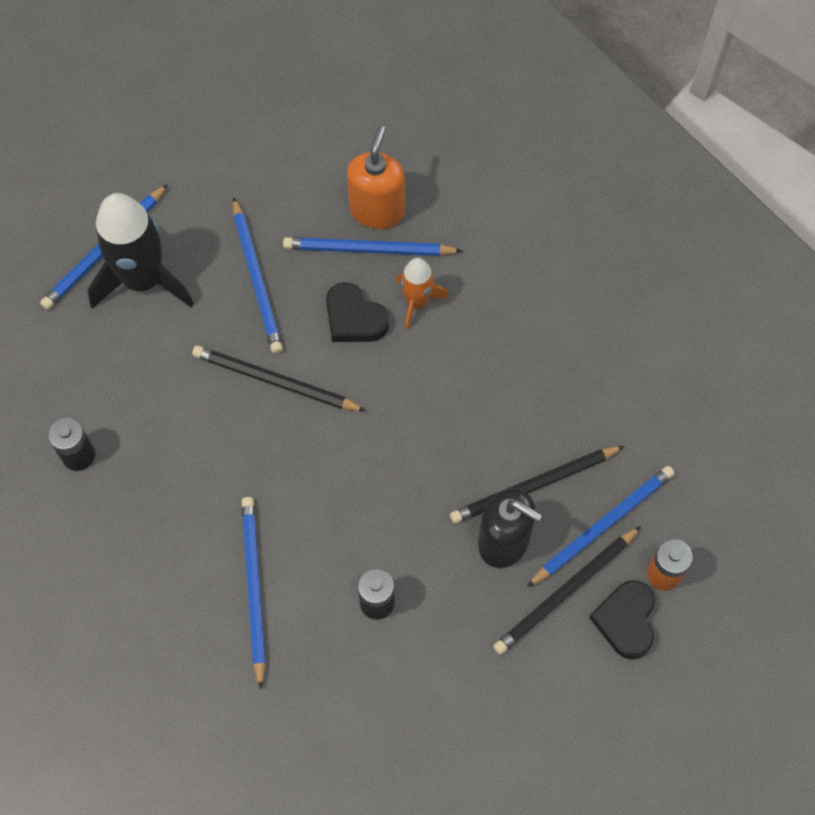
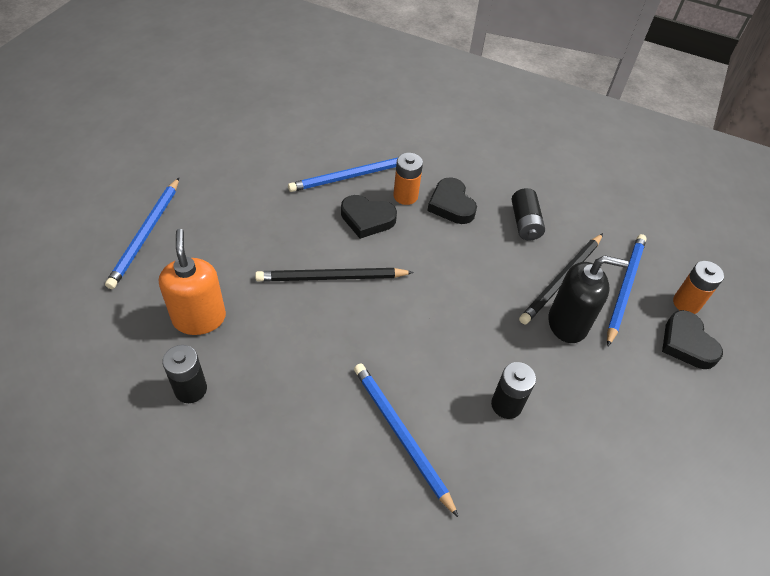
camera: 30 degrees left, 15 degrees down
(143, 280) = (188, 244): black rocket -> none
(257, 279) = (280, 217): blue pencil -> none
(377, 210) = (344, 153): orange soap dispenser -> orange soap dispenser (199, 318)
(417, 302) = (405, 196): orange rocket -> orange battery
(465, 335) = (451, 205): none -> black heart
(540, 394) = (525, 223): none -> black battery
(565, 592) = (633, 341): black pencil -> none

